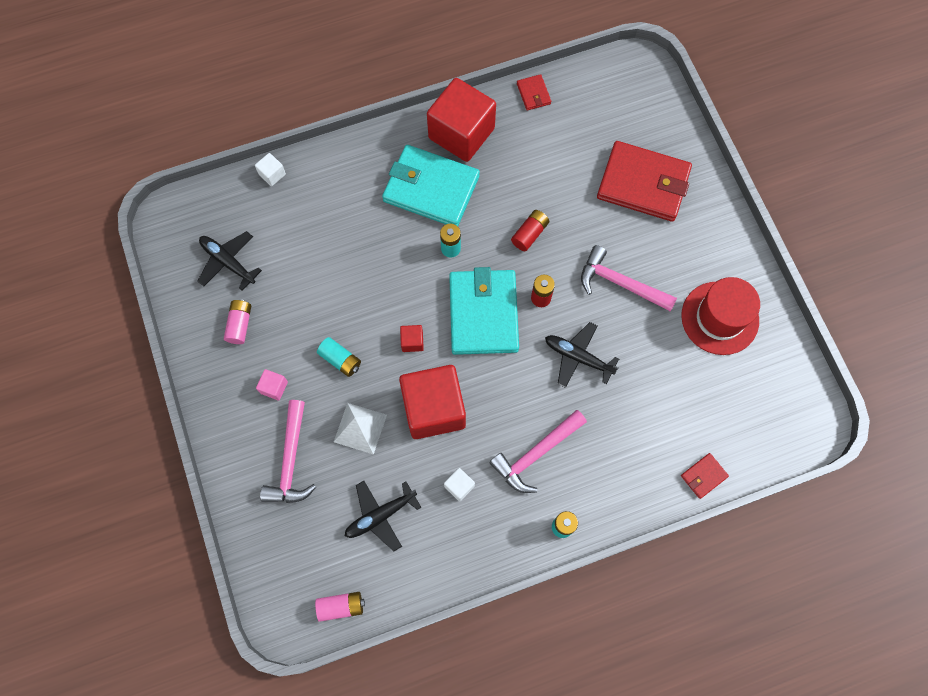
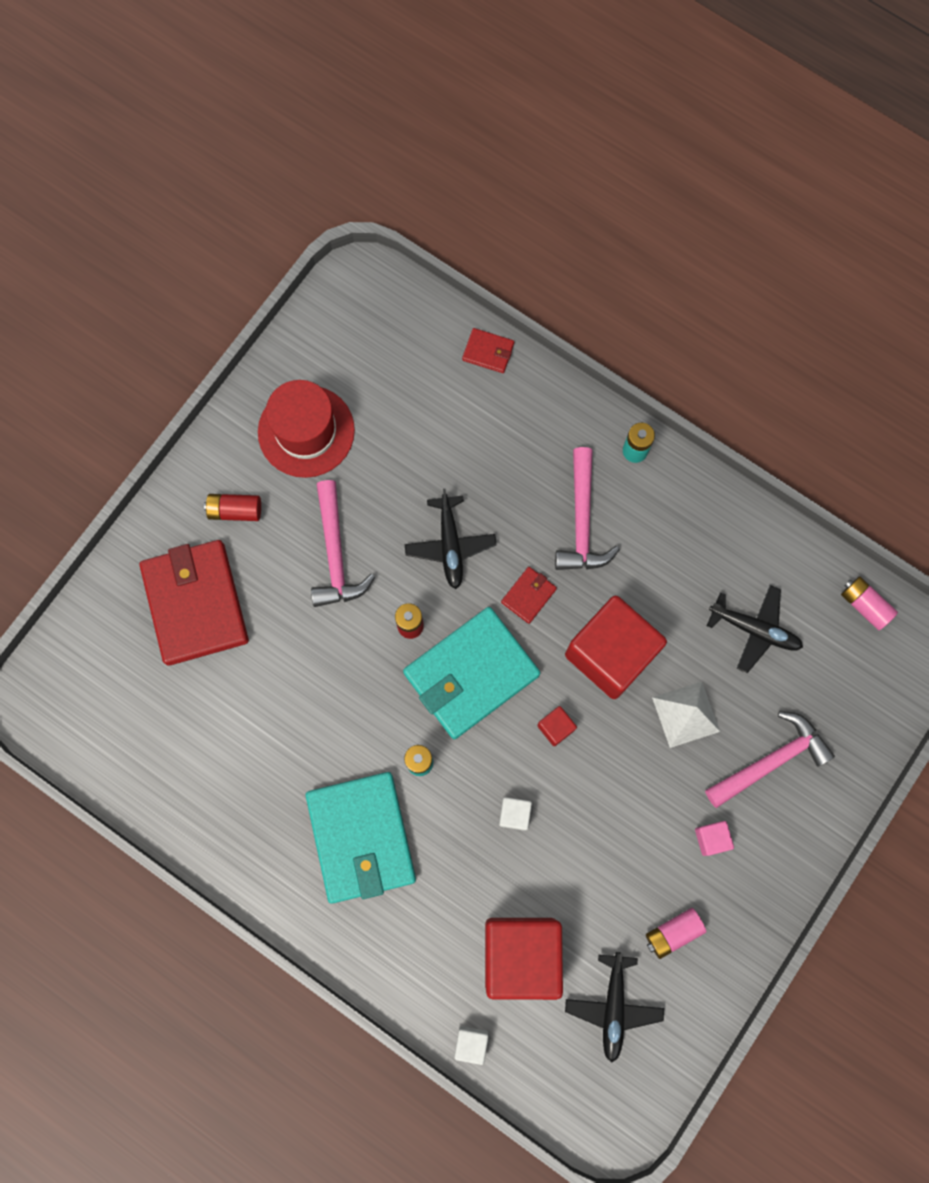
camera: 125 degrees left, 5 degrees up
(340, 360) = (630, 790): turquoise battery -> none
(459, 486) = (669, 573): white cube -> white cube (514, 814)
(461, 133) = (265, 853): red cube -> red cube (521, 954)
(529, 234) = (342, 687): red battery -> red battery (235, 510)
(533, 94) = (155, 804): red wallet -> red wallet (528, 595)
(536, 454) = (582, 521): pink hammer -> pink hammer turned 75 degrees clockwise

